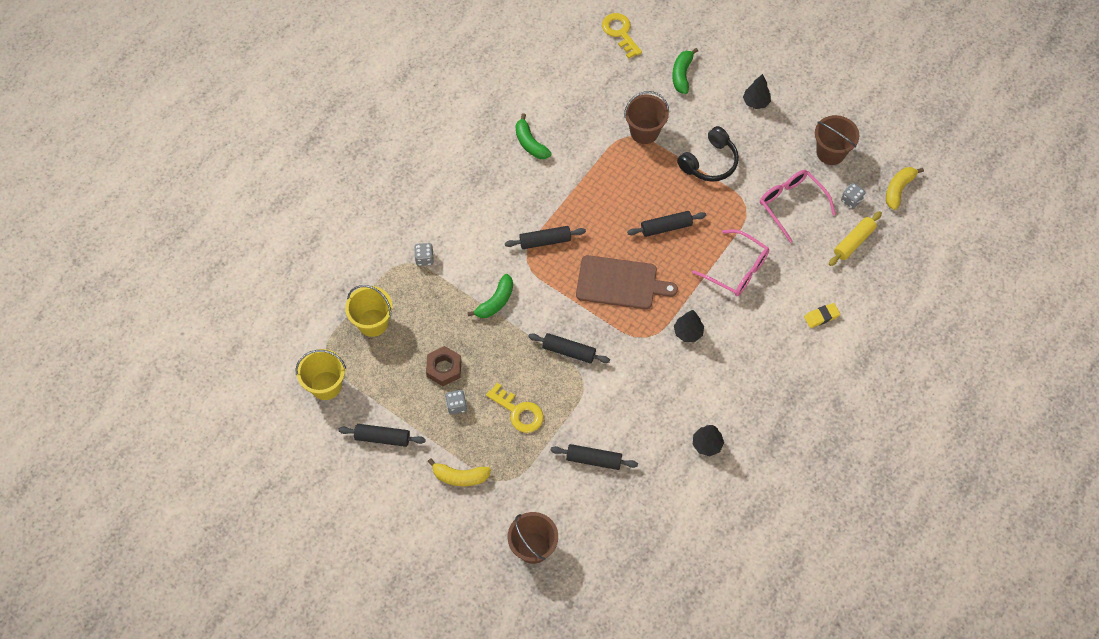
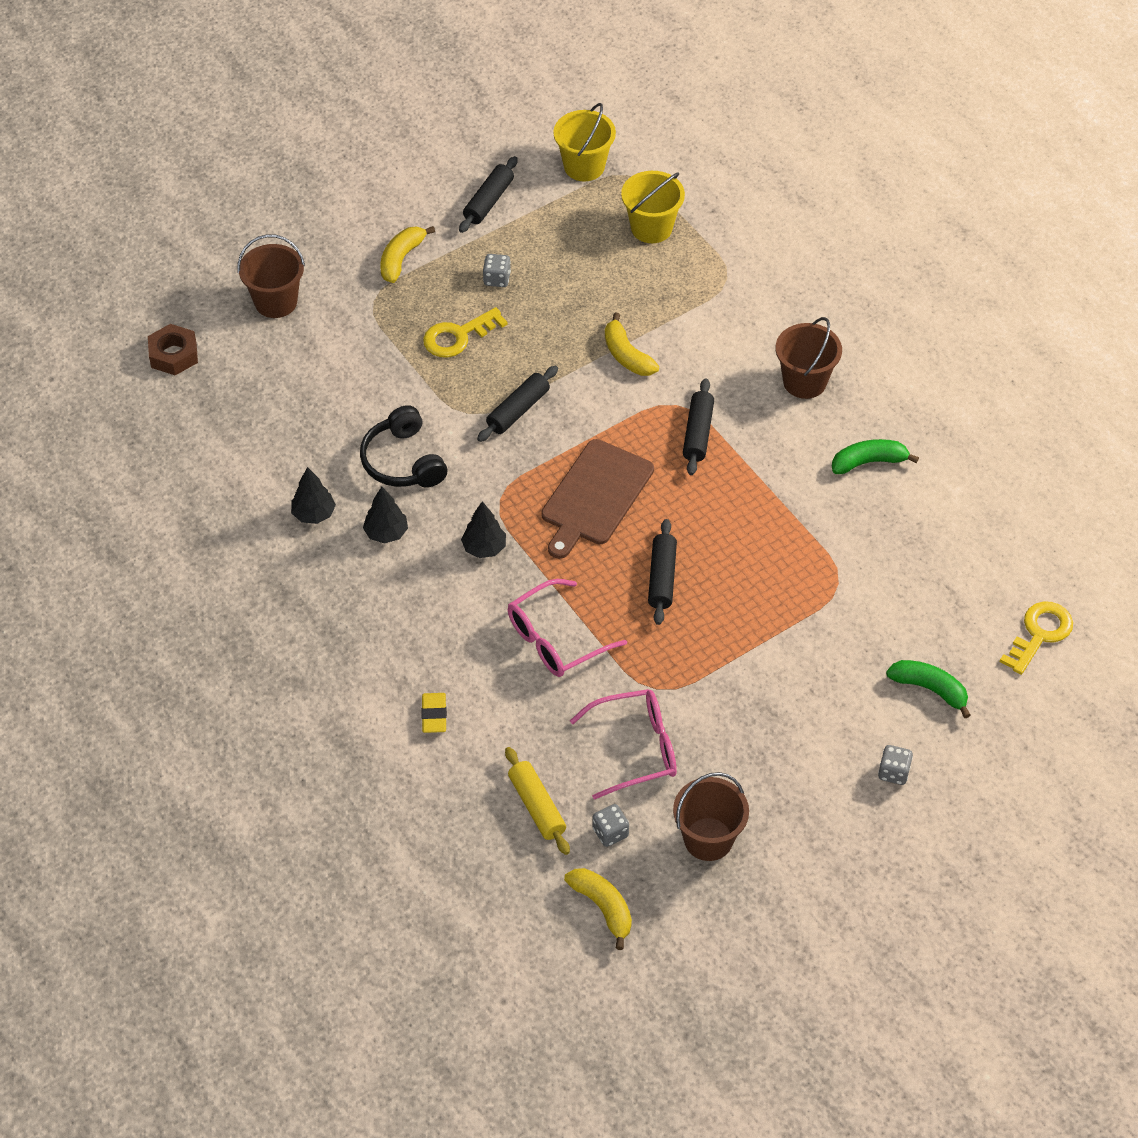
camera: 110 degrees right, 10 degrees down
(424, 258) = (724, 300): grey dice -> grey dice (893, 772)
(444, 368) = (554, 280): brown nut -> brown nut (174, 355)
(495, 301) = (627, 355): green banana -> yellow banana
(594, 459) = (355, 391): black rolling pin -> none
(620, 33) = (1039, 634): yellow key -> yellow key turned 45 degrees counterclockwise
(644, 132) = (839, 605): brown bucket -> brown bucket (804, 381)
(710, 162) = (752, 669): black headphones -> black headphones (403, 461)
(756, 102) = (842, 771): black tree -> black tree (386, 533)

